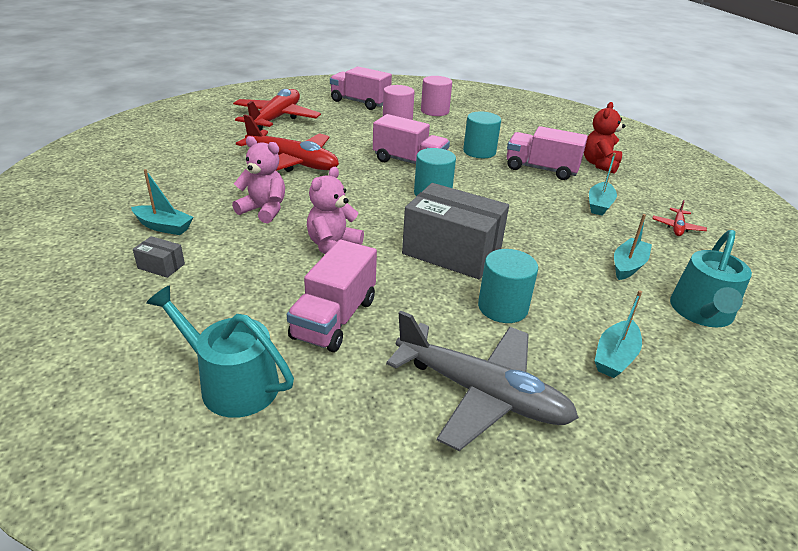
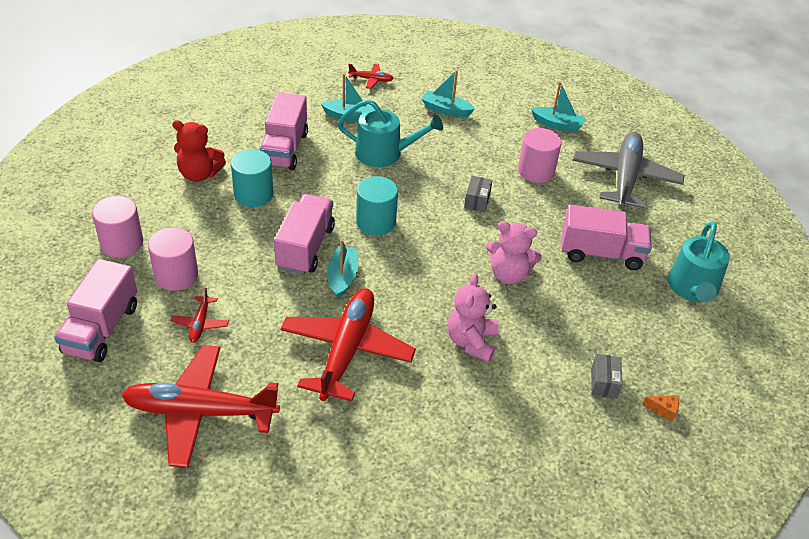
camera: 105 degrees left, 10 degrees up
(96, 293) = (663, 410): none -> orange cheese
(163, 227) = (543, 411): turquoise boat -> turquoise boat (342, 277)
(348, 124) = (200, 324): none -> red plane
(452, 252) = (477, 201): grey box -> grey box, size x0.41
(502, 307) = (536, 171): turquoise cylinder -> pink cylinder
(599, 164) = (256, 110): red teddy bear -> red teddy bear (199, 174)
(702, 312) = (488, 85): turquoise watering can -> turquoise watering can (384, 153)

